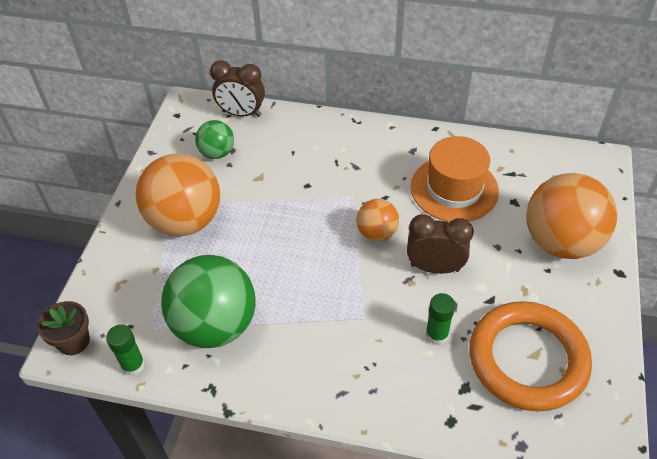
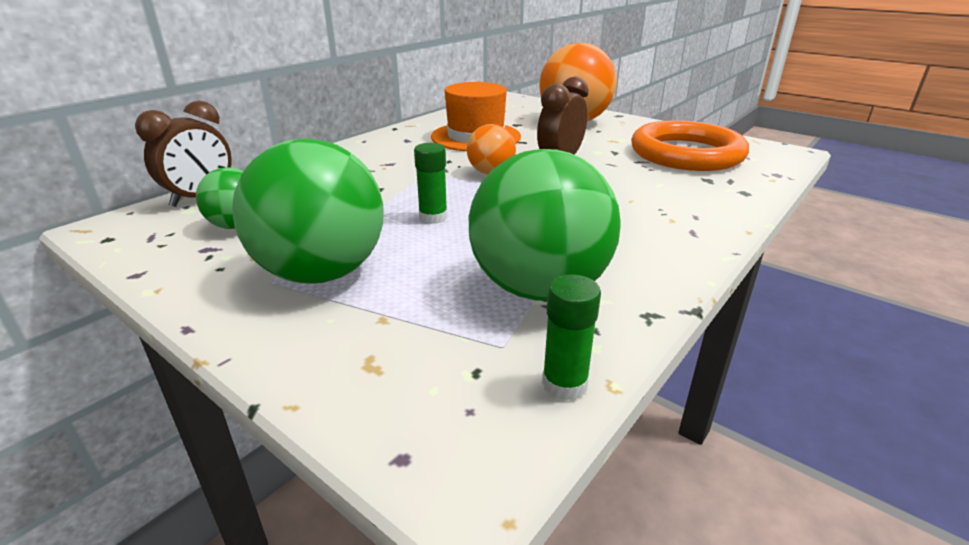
camera: 65 degrees left, 20 degrees down
(74, 341) = (455, 457): brown flower pot -> none
(185, 221) = (322, 273): orange ball -> green ball
(436, 334) = (640, 176): green glue stick -> green glue stick (433, 217)

